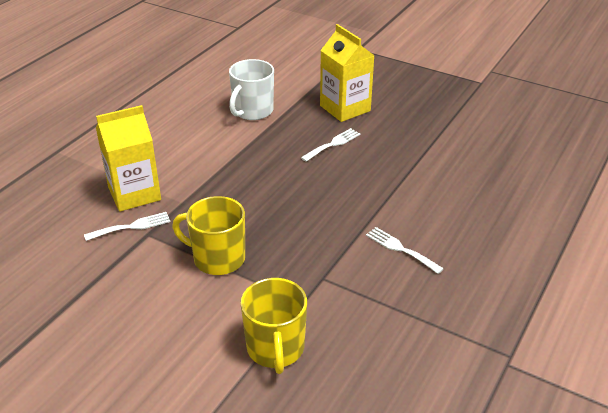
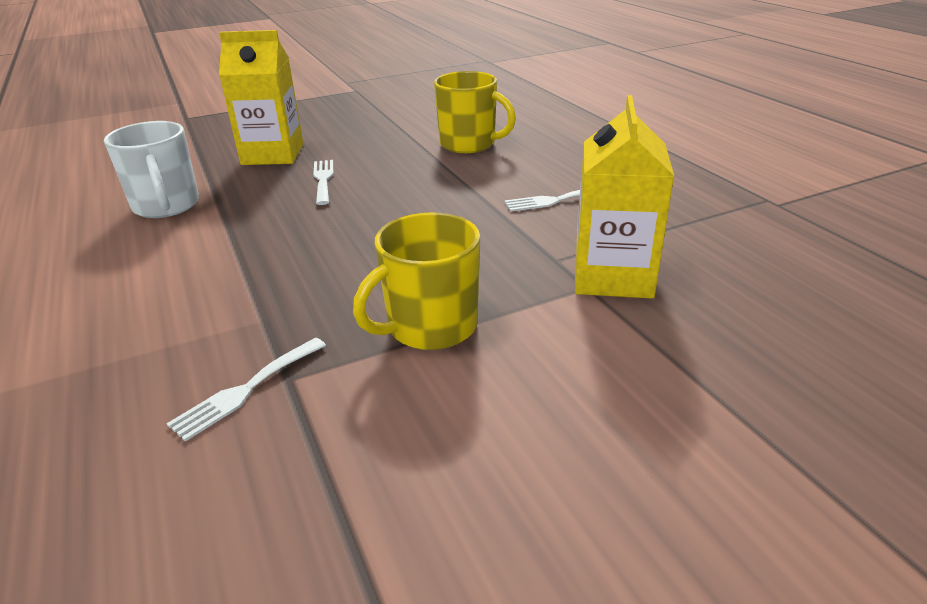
camera: 55 degrees left, 5 degrees down
(132, 226) = (245, 390): white fork -> white fork turned 150 degrees counterclockwise
(134, 194) = (167, 361): yellow carton -> yellow carton (612, 276)
(275, 349) = (663, 336): yellow mug -> yellow mug (469, 144)

